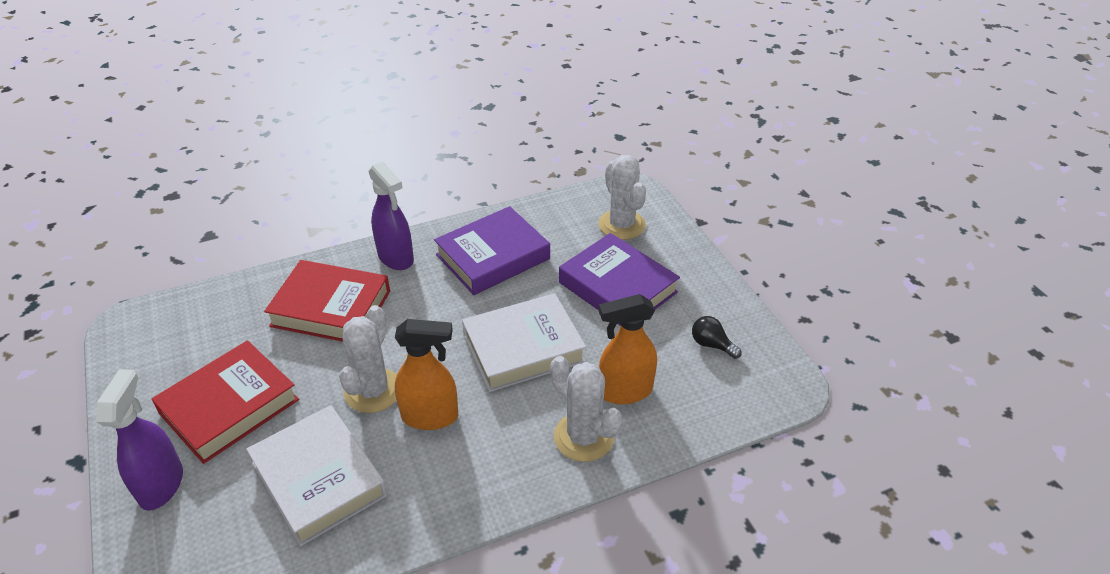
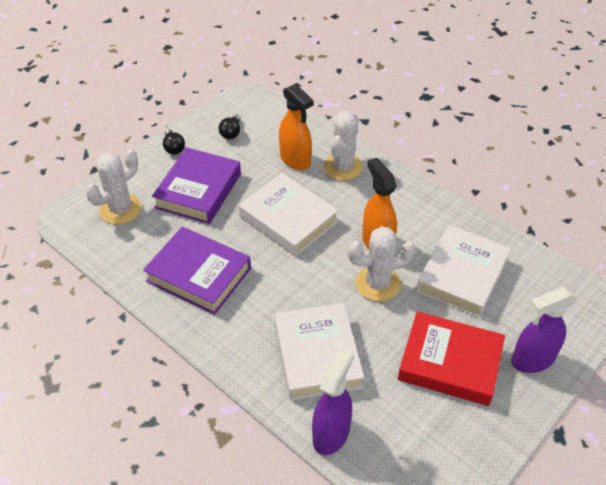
camera: 115 degrees left, 5 degrees up
(331, 308) = (317, 355): red book -> white book
(396, 258) = (232, 341): purple spray bottle -> purple spray bottle (331, 433)
(705, 285) = (173, 148): none -> black light bulb

